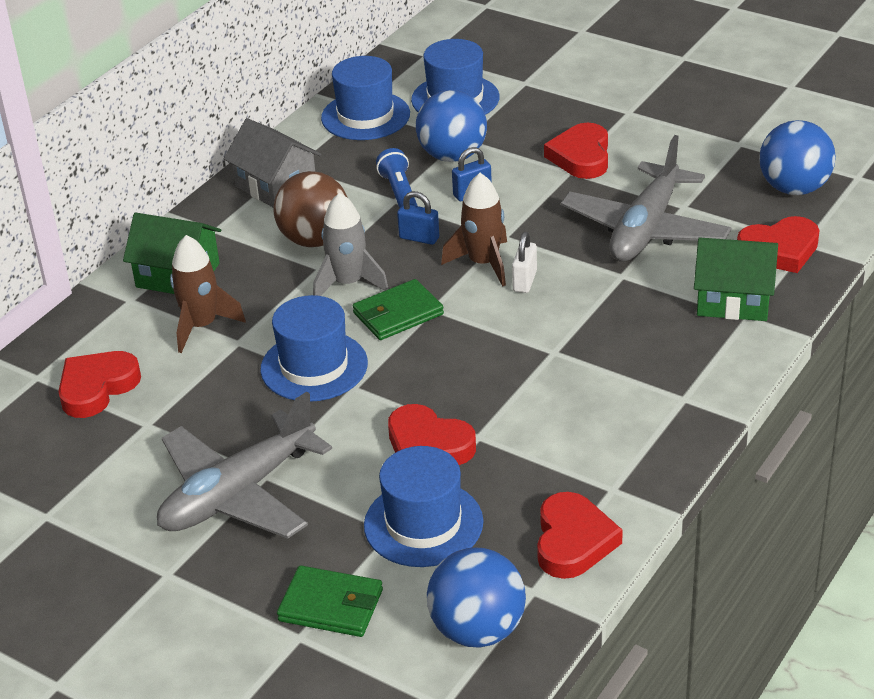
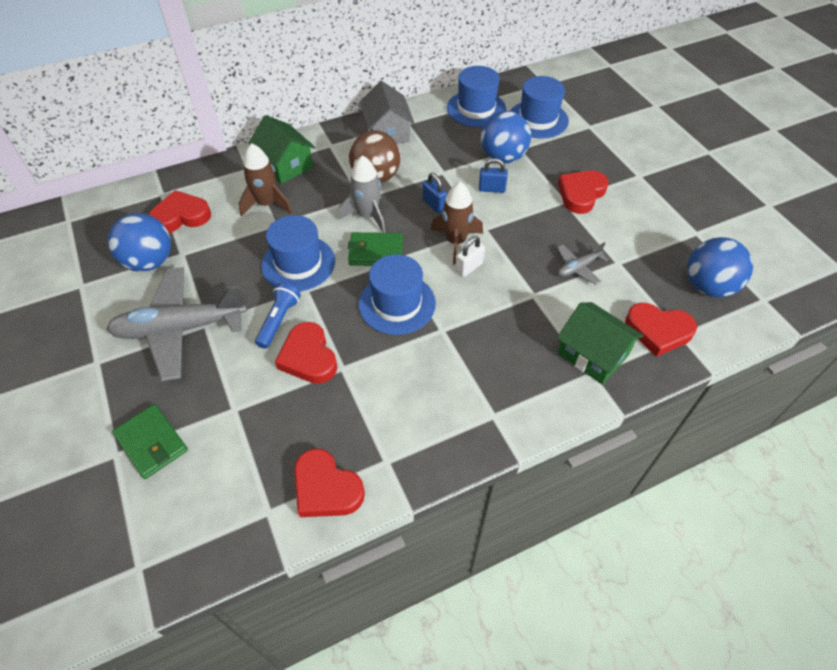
camera: 30 degrees right, 15 degrees up
(399, 193) = (450, 168): blue flashlight -> blue flashlight (279, 321)
(423, 524) = (254, 415): blue hat -> blue hat (397, 304)
(477, 630) = (210, 521): blue ball -> blue ball (150, 262)
(573, 541) = (326, 488): red heart -> red heart turned 90 degrees clockwise
(645, 229) = (578, 267): grey plane -> grey plane, size x0.45

